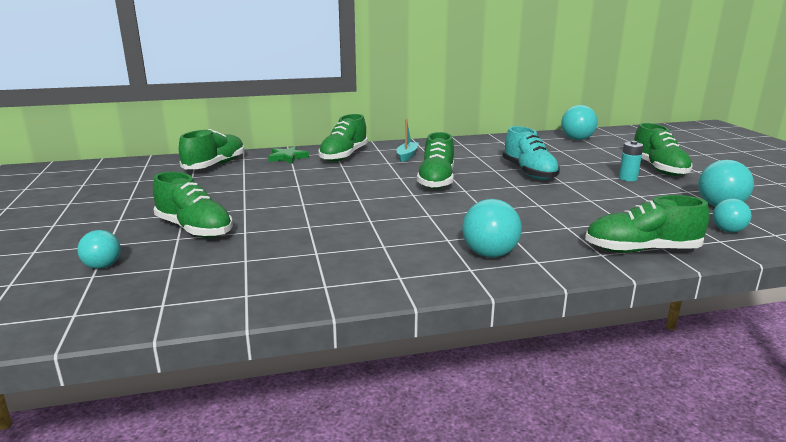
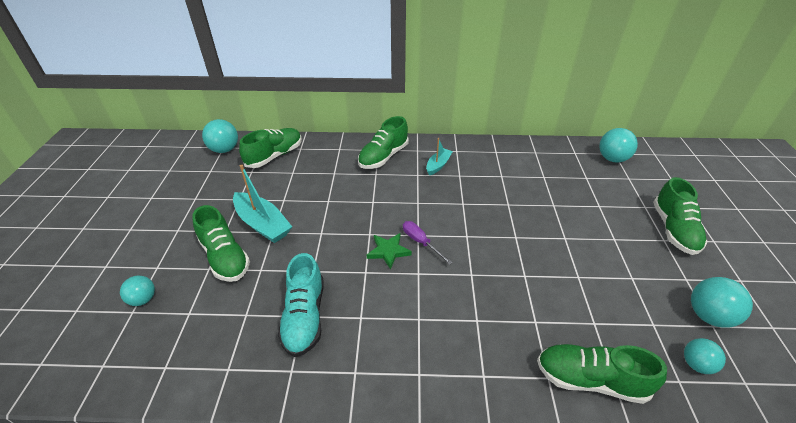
camera: 15 degrees right, 20 degrees up
(228, 205) = (263, 224): none -> turquoise boat
(287, 157) = (336, 152): green star -> green star (388, 251)
(419, 198) = (421, 242): none -> purple screwdriver
(436, 181) = (447, 215): green shoe -> none
(489, 254) = (445, 353): turquoise ball -> turquoise ball (224, 150)
(529, 172) = (539, 214): turquoise shoe -> turquoise shoe (304, 317)
(628, 178) = (633, 243): turquoise battery -> none

